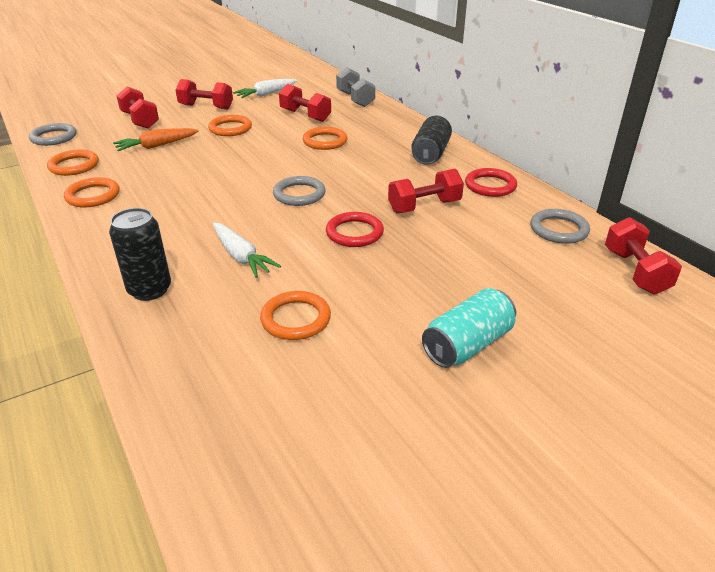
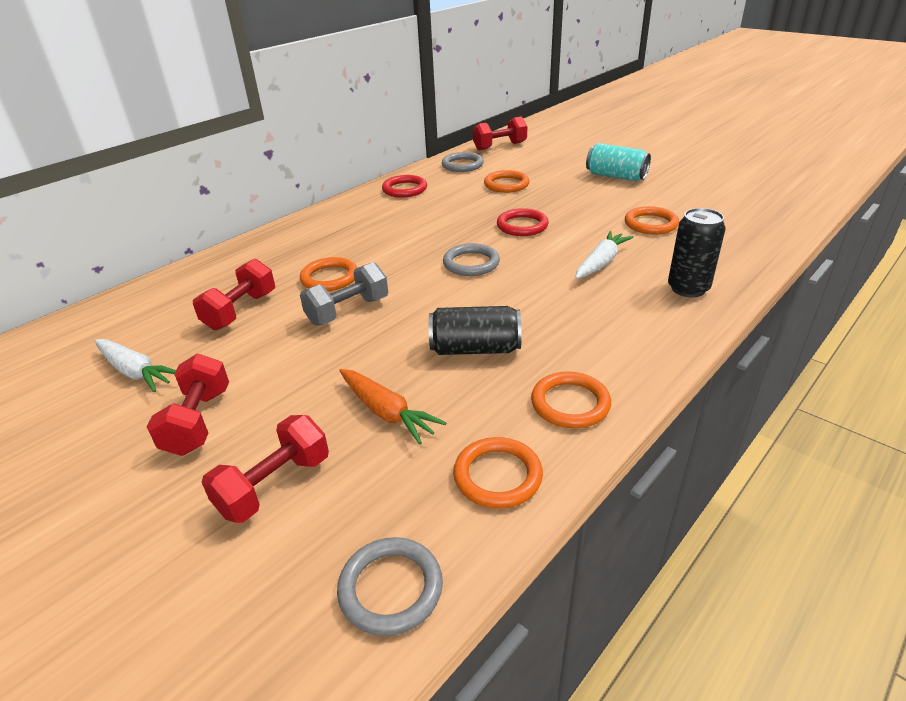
camera: 105 degrees left, 0 degrees up
(230, 128) = (299, 361): orange ring -> orange ring (506, 184)
(355, 99) = (173, 287): grey dumbbell -> grey dumbbell (348, 311)
(424, 206) = (458, 207): red dumbbell -> none
(430, 154) = (347, 218): black can -> black can (475, 349)

